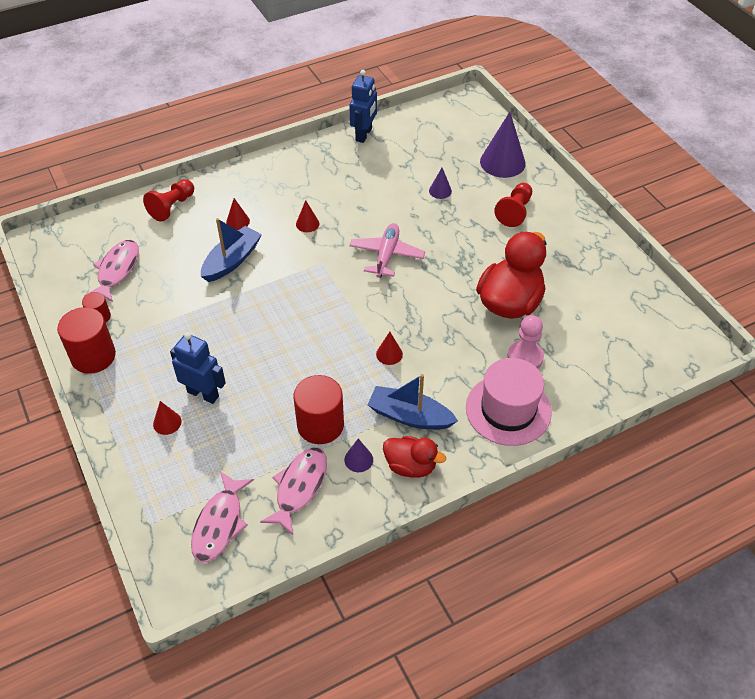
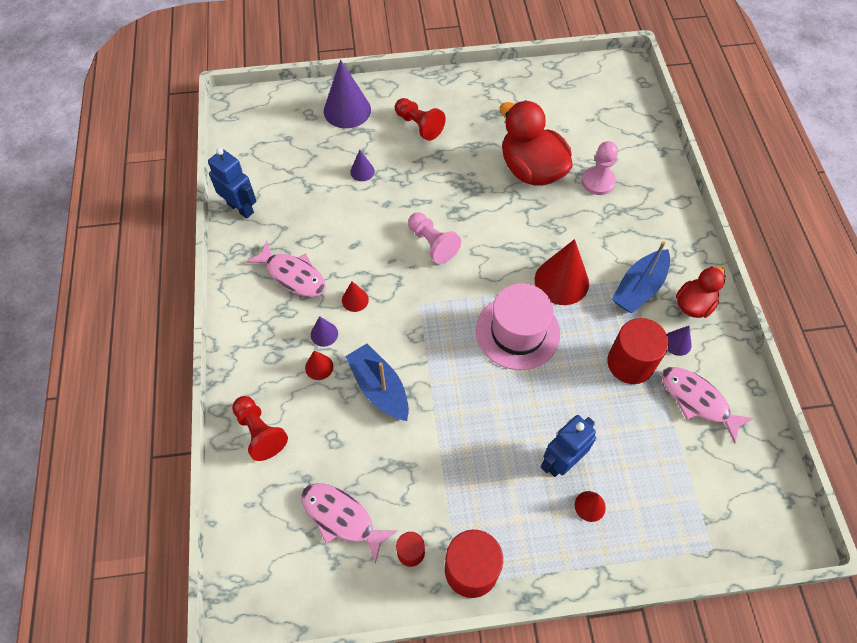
camera: 70 degrees left, 10 degrees up
(219, 523) = (724, 481): pink fish -> pink fish (293, 275)
(268, 215) = (324, 334): none -> purple cone
(386, 255) = (432, 244): pink plane -> pink pawn
(389, 354) = (561, 281): red cone -> red cone, size x2.05
(508, 410) = (651, 214): pink hat -> pink hat (517, 332)

